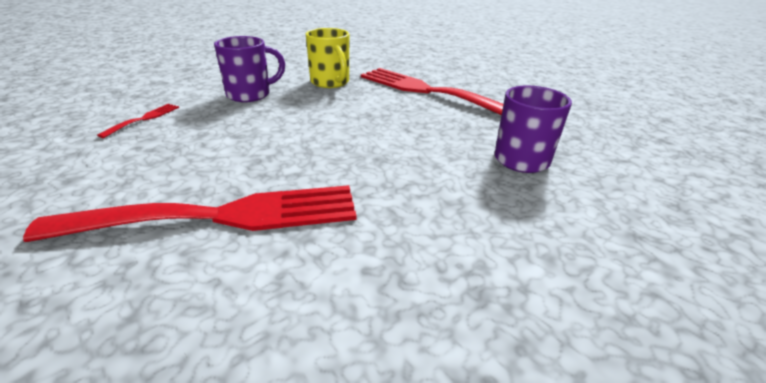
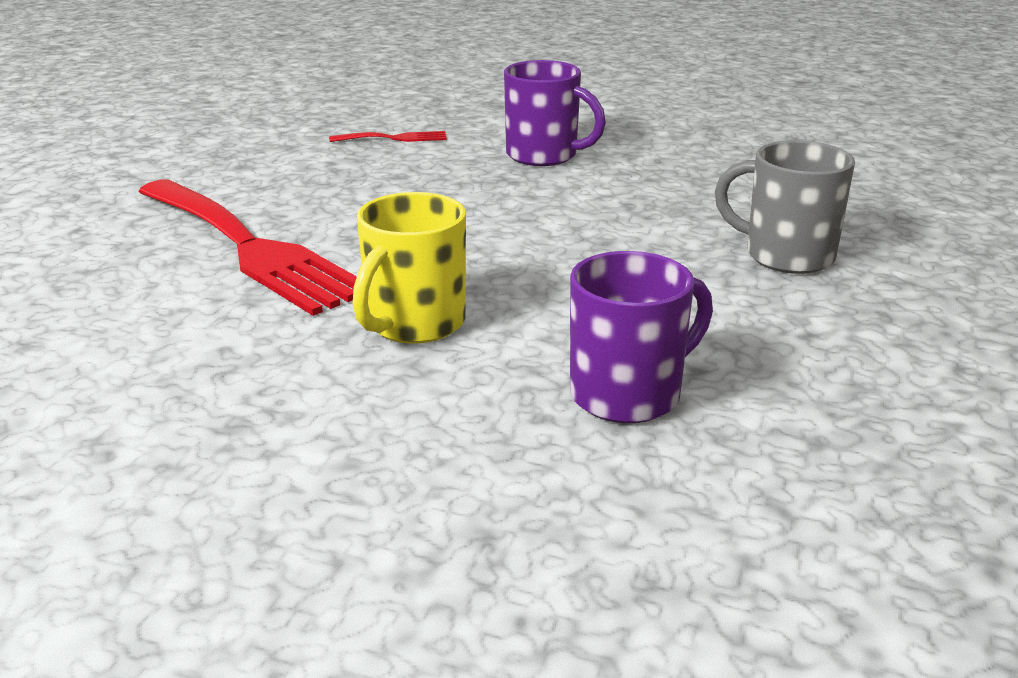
camera: 60 degrees right, 5 degrees down
(330, 82) = (678, 182): yellow mug -> yellow mug (414, 324)
(426, 91) = (786, 256): red fork -> grey mug

